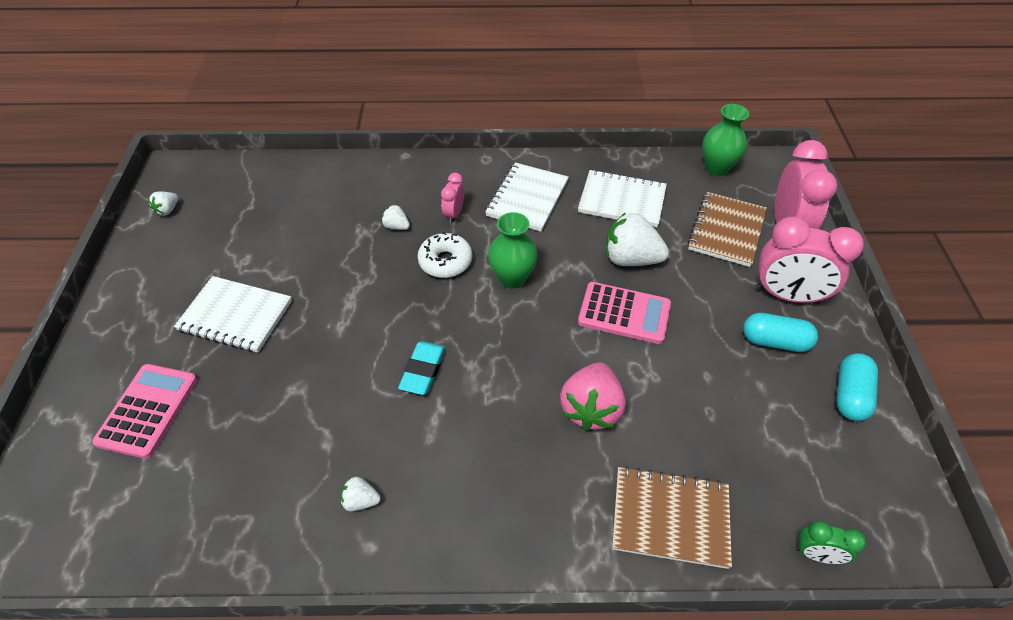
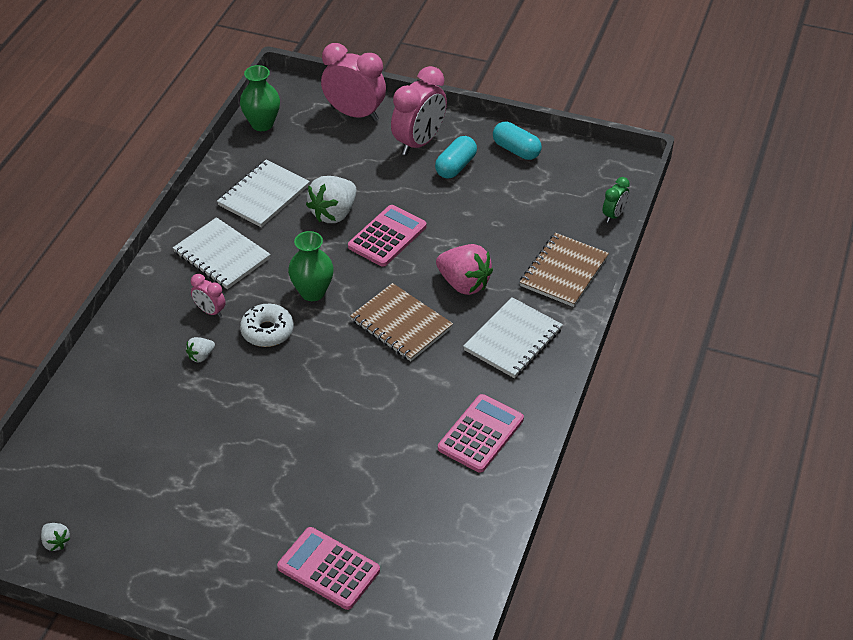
camera: 70 degrees left, 5 degrees down
(236, 316) = (249, 495): white notebook -> white notebook (513, 340)
(361, 500) = (481, 434): white strawberry -> pink calculator
(423, 370) = (380, 373): turquoise eraser -> none
(726, 231) = (337, 147): brown notebook -> brown notebook (401, 324)

